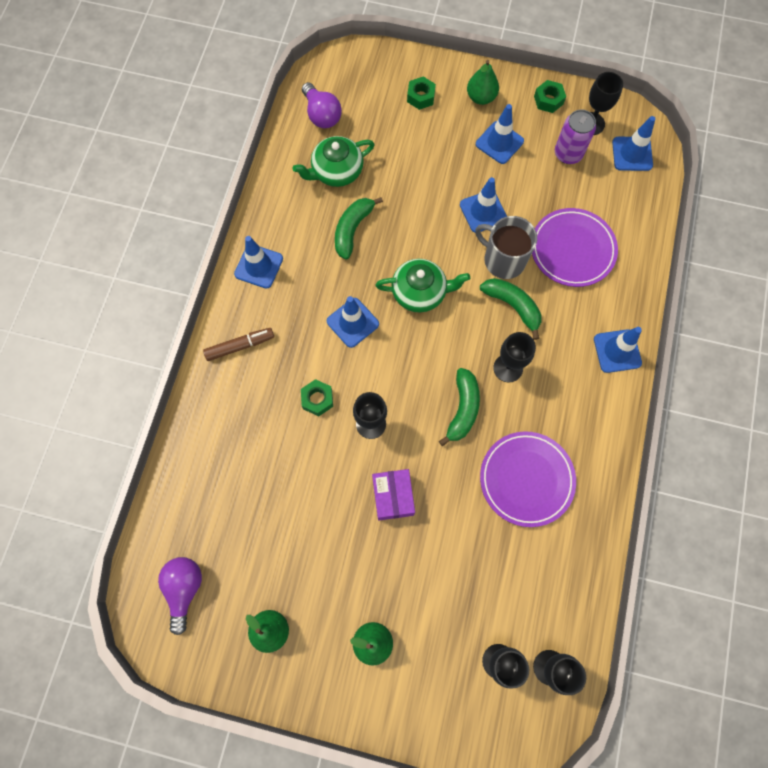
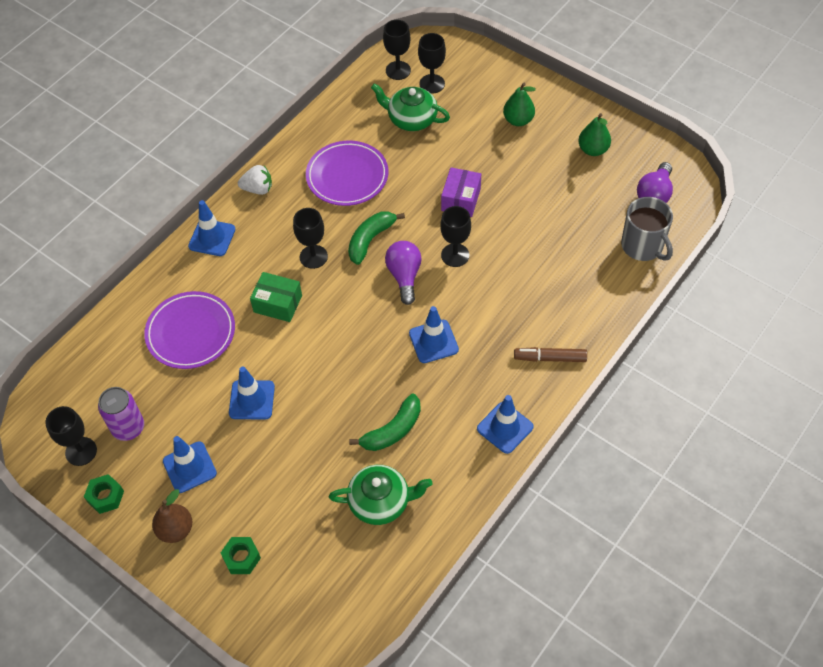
camera: 155 degrees left, 15 degrees down
(317, 399) = (494, 289): green nut -> none
(322, 115) = (366, 580): purple light bulb -> purple light bulb (404, 276)
(420, 292) = (356, 346): green teapot -> green teapot (411, 119)
(481, 97) = (175, 529): green pear -> brown pear
(503, 260) = (261, 347): grey mug -> grey mug (643, 246)
(513, 306) = (278, 304): green banana -> green box
(609, 426) = (258, 189): none -> white strawberry
(632, 154) = (65, 403): blue traffic cone -> none

